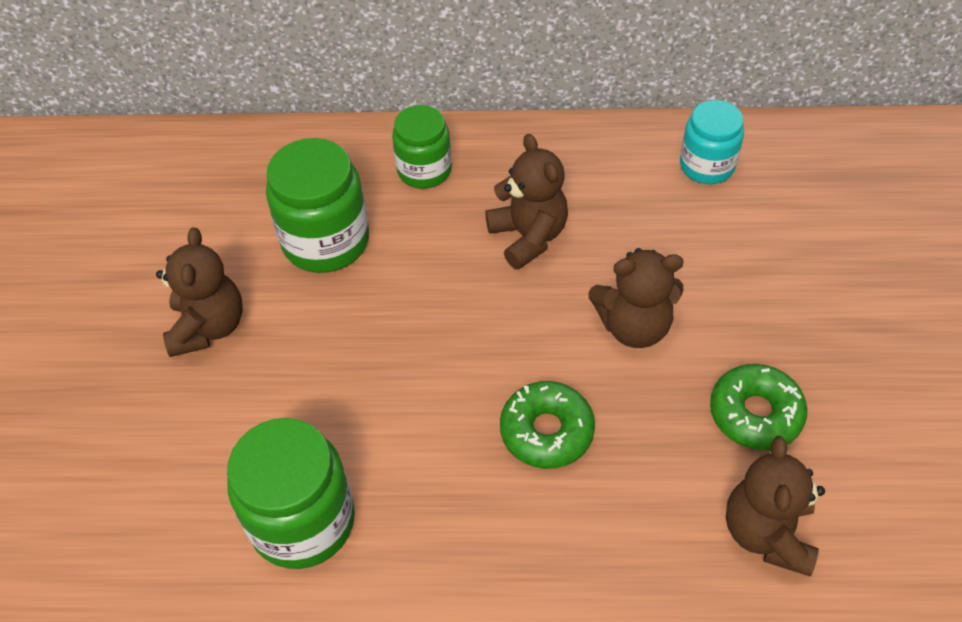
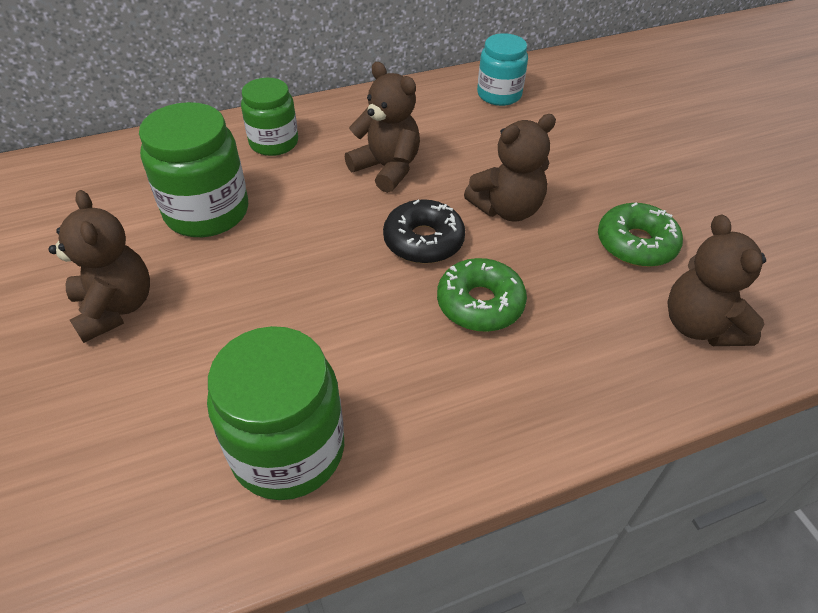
camera: 25 degrees left, 5 degrees down
(524, 340) = (423, 241): none -> black donut

